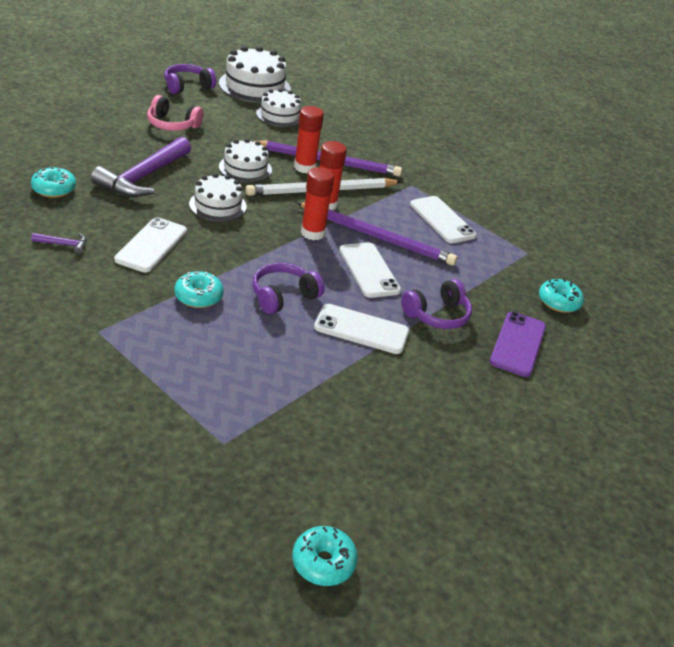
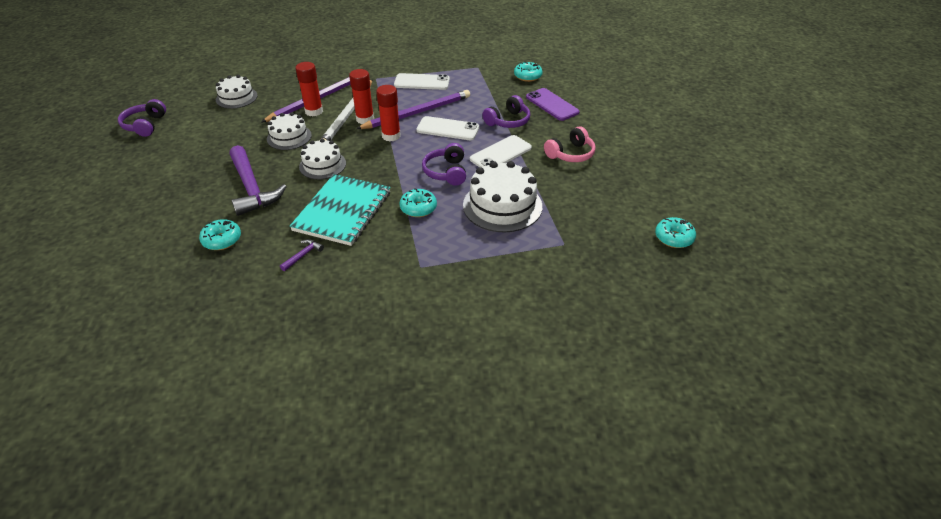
camera: 50 degrees left, 5 degrees up
(151, 245) = (342, 211): white phone -> turquoise notebook
(172, 124) = (193, 151): pink headphones -> pink headphones (570, 154)
(254, 86) = (183, 94): white cake -> white cake (502, 205)
(437, 315) = (508, 121): purple headphones -> purple headphones turned 45 degrees clockwise

